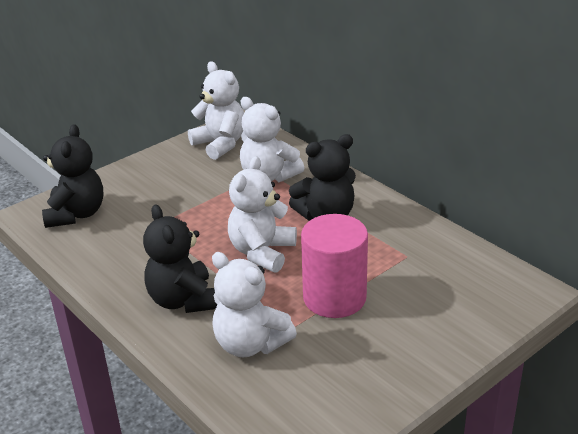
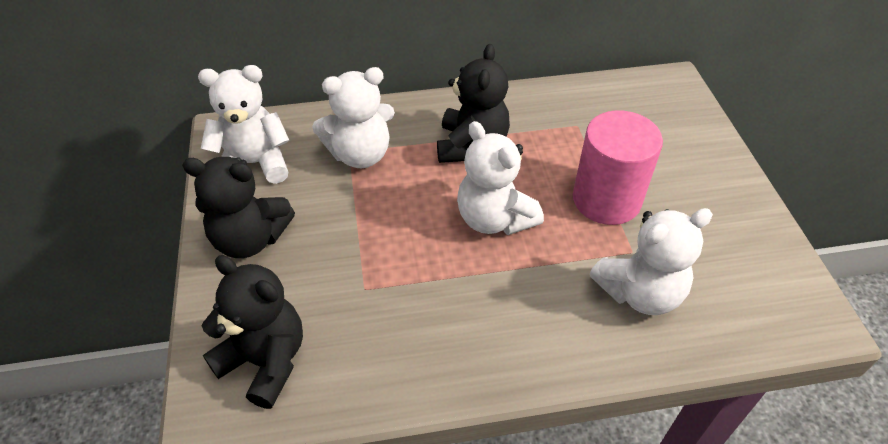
camera: 60 degrees left, 15 degrees up
(183, 300) = (531, 319): black teddy bear -> black teddy bear (250, 239)

